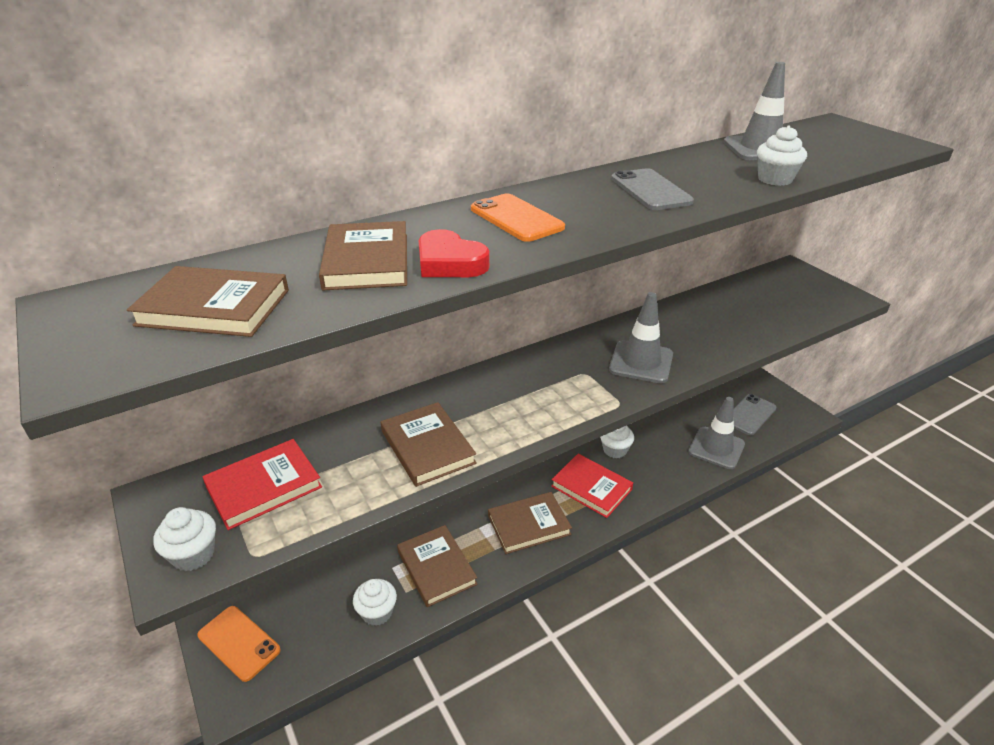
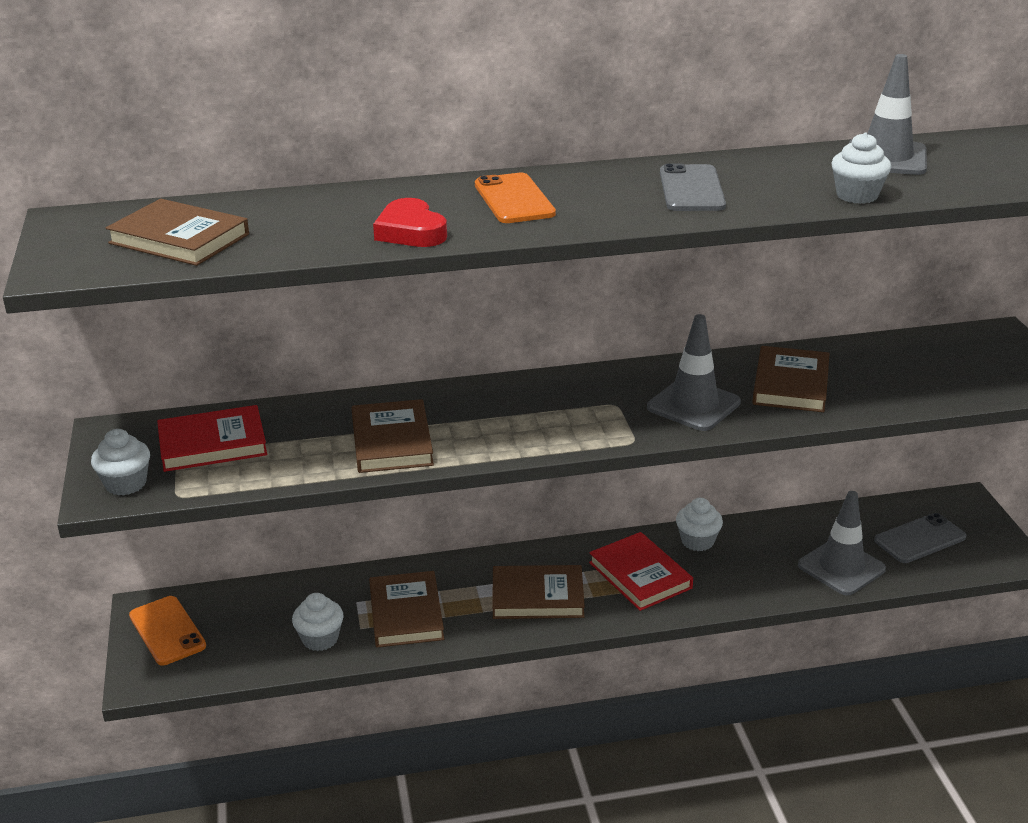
camera: 20 degrees right, 5 degrees down
(367, 261) = (335, 219): brown book -> brown book (791, 384)

